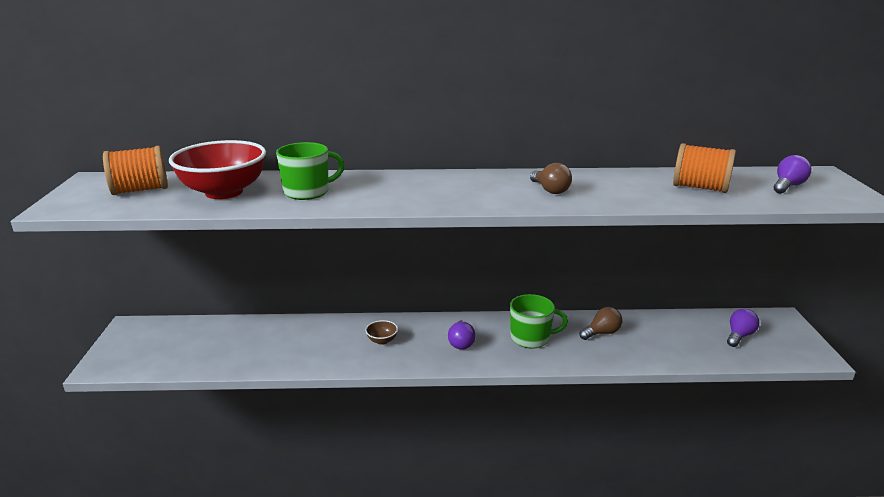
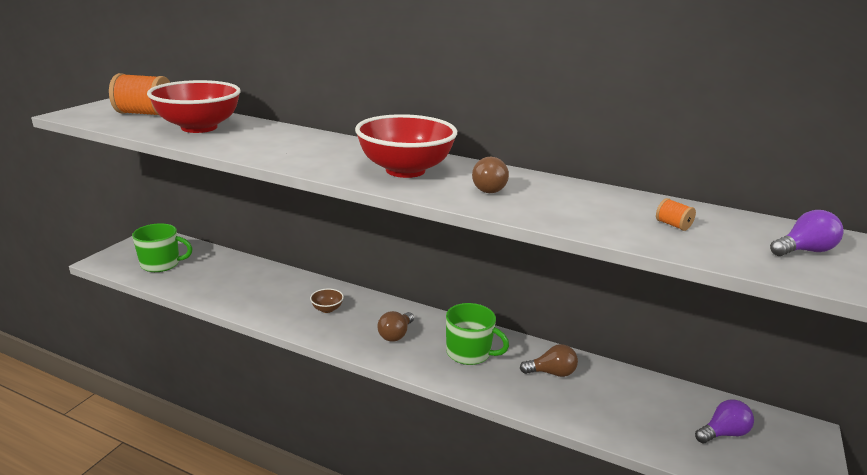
camera: 25 degrees right, 0 degrees up
(308, 192) = (262, 141): green mug -> green mug (161, 264)
(461, 343) = (395, 334): purple light bulb -> brown light bulb
(469, 190) = (405, 170): none -> red bowl
(700, 188) = (673, 225): orange spool -> orange spool, size x0.44

